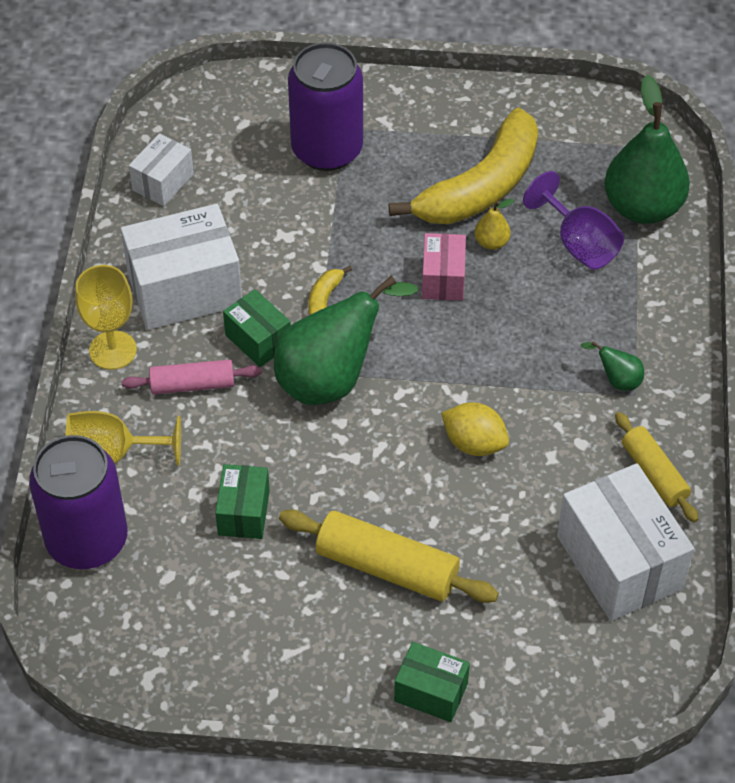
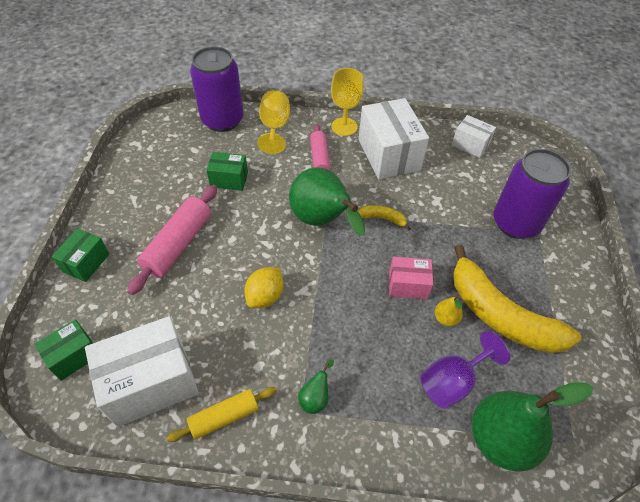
camera: 90 degrees right, 0 degrees up
(258, 340) = (352, 186): green box -> green box (74, 356)
(387, 567) = (178, 244): yellow rolling pin -> pink rolling pin

